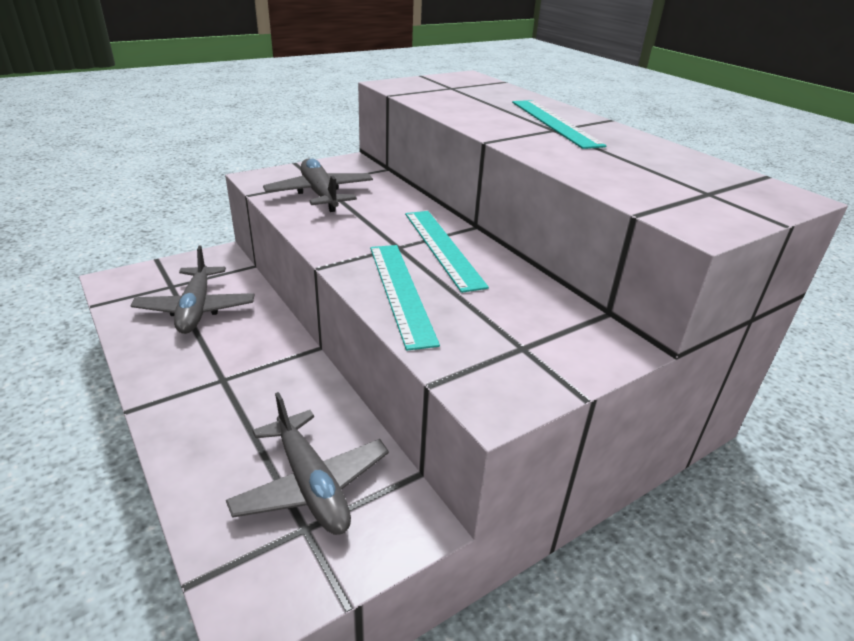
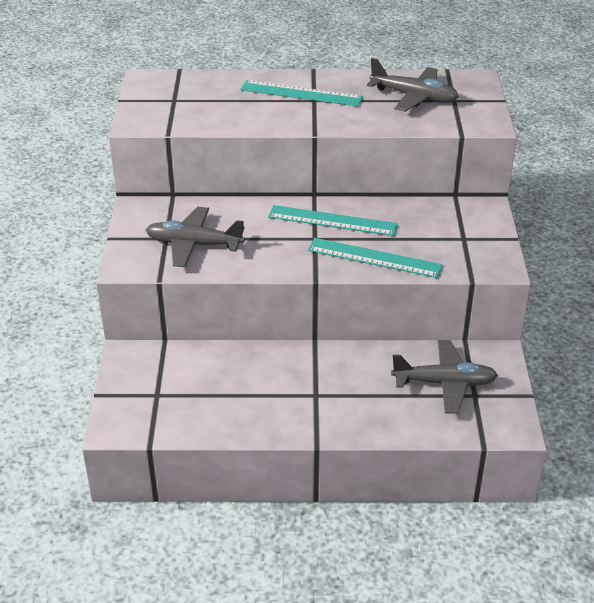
camera: 55 degrees left, 5 degrees up
(196, 309) = (209, 388): grey plane -> grey plane (414, 97)

